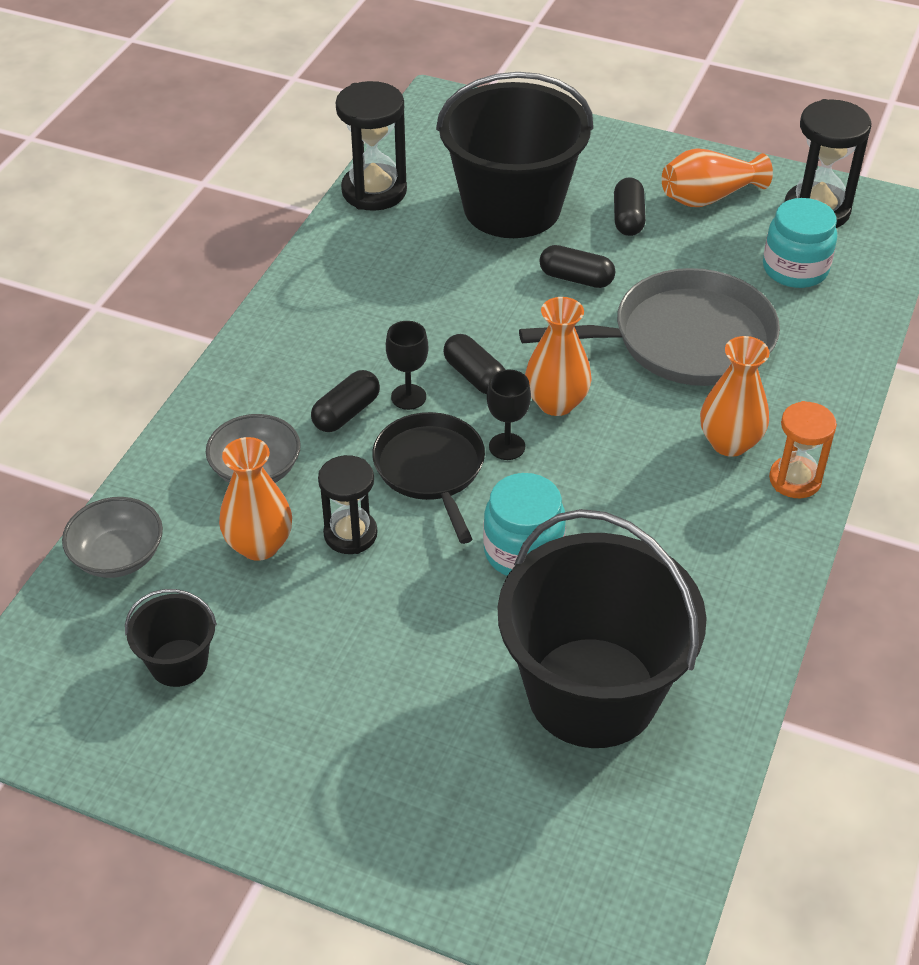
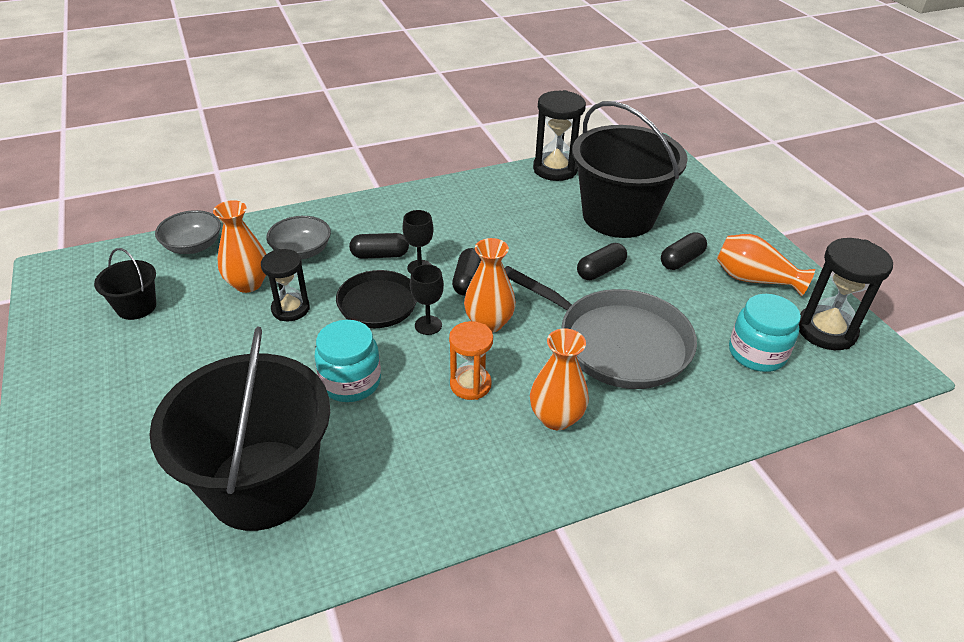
camera: 45 degrees right, 5 degrees down
(576, 278) = (600, 271): black capsule -> black capsule turned 75 degrees clockwise
(795, 480) = (565, 471): orange hourglass -> orange hourglass (470, 384)

